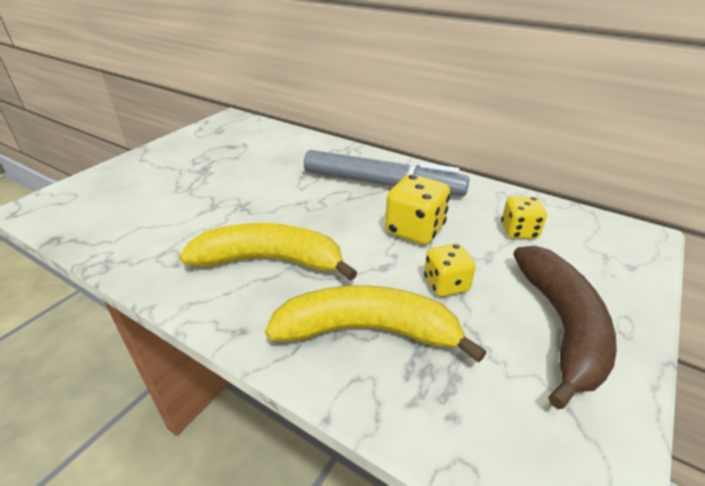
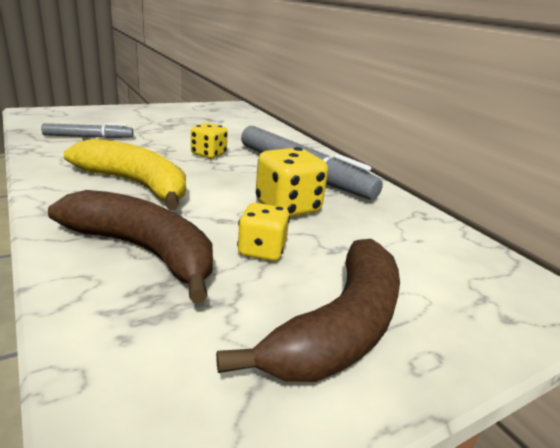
camera: 25 degrees right, 10 degrees down
(146, 219) = (89, 137): none -> grey marker
(368, 331) = (144, 251): yellow banana -> brown banana
(519, 231) = (399, 244): yellow dice -> yellow dice (208, 154)

